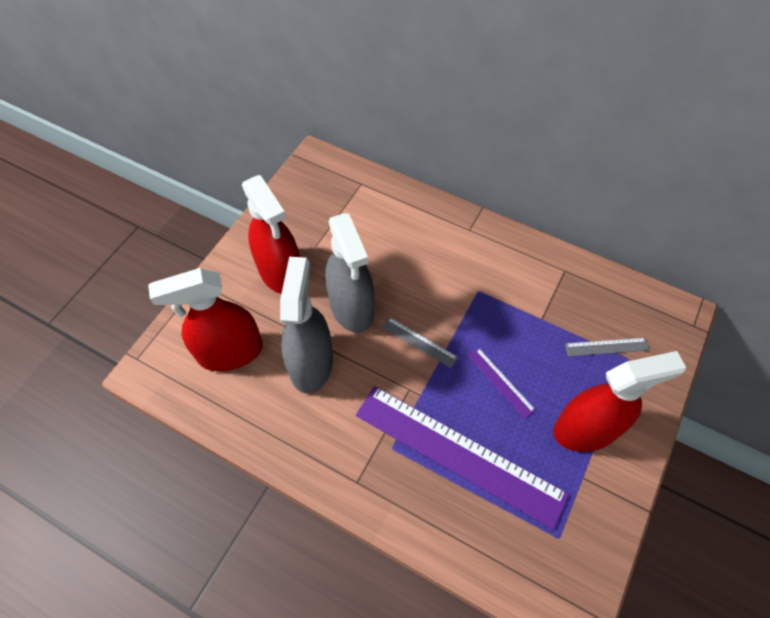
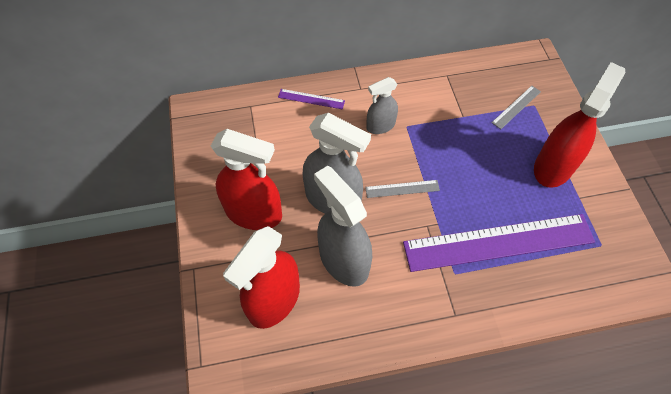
camera: 40 degrees left, 0 degrees up
(454, 274) = (380, 126): none -> grey spray bottle
(500, 382) = (478, 176): purple ruler -> purple ruler (311, 99)

